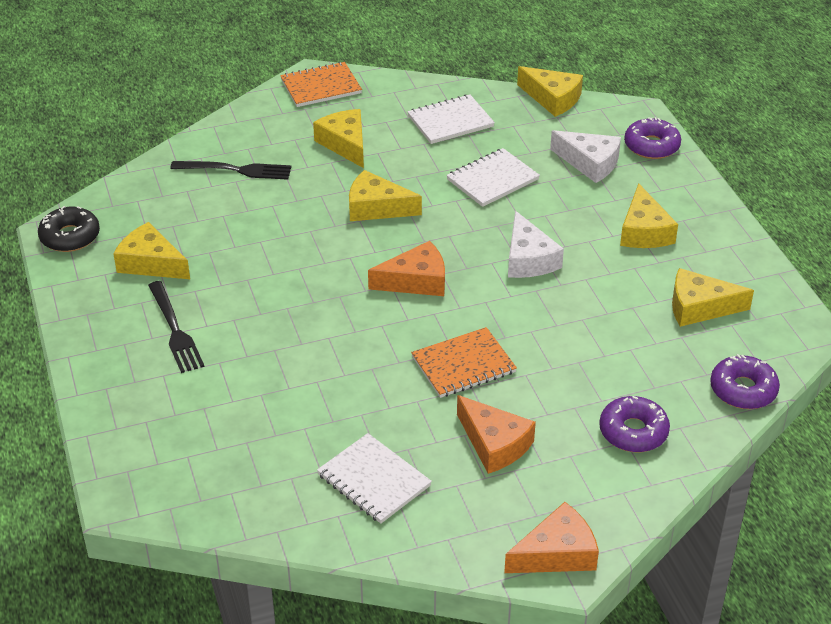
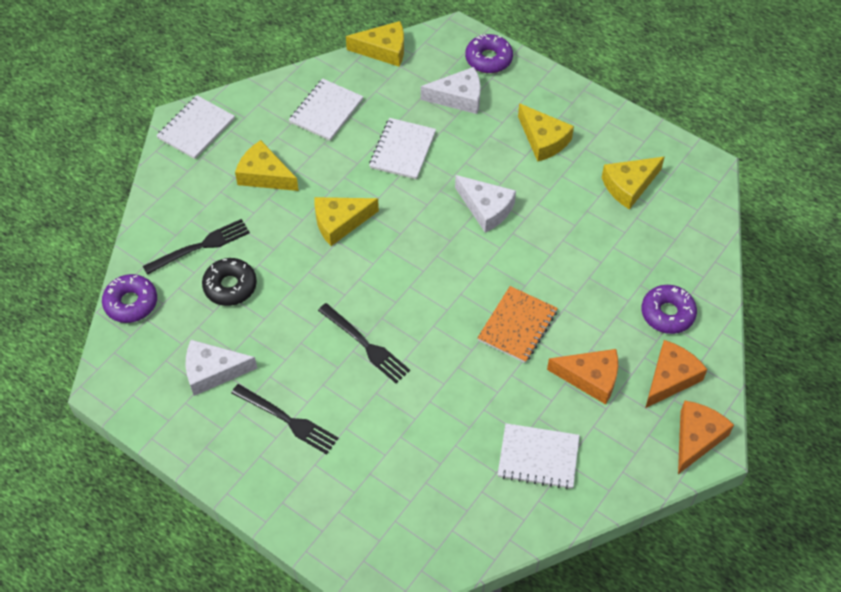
camera: 35 degrees left, 15 degrees up
(70, 237) = (124, 385): black donut -> black donut (230, 286)
(150, 263) = (213, 371): yellow cheese -> white cheese
(303, 310) = (366, 345): none -> black fork
(321, 87) = (196, 129): orange notebook -> white notebook
(416, 281) = (425, 273): orange cheese -> orange cheese (670, 378)
(743, 390) = (706, 238): purple donut -> purple donut (131, 303)

